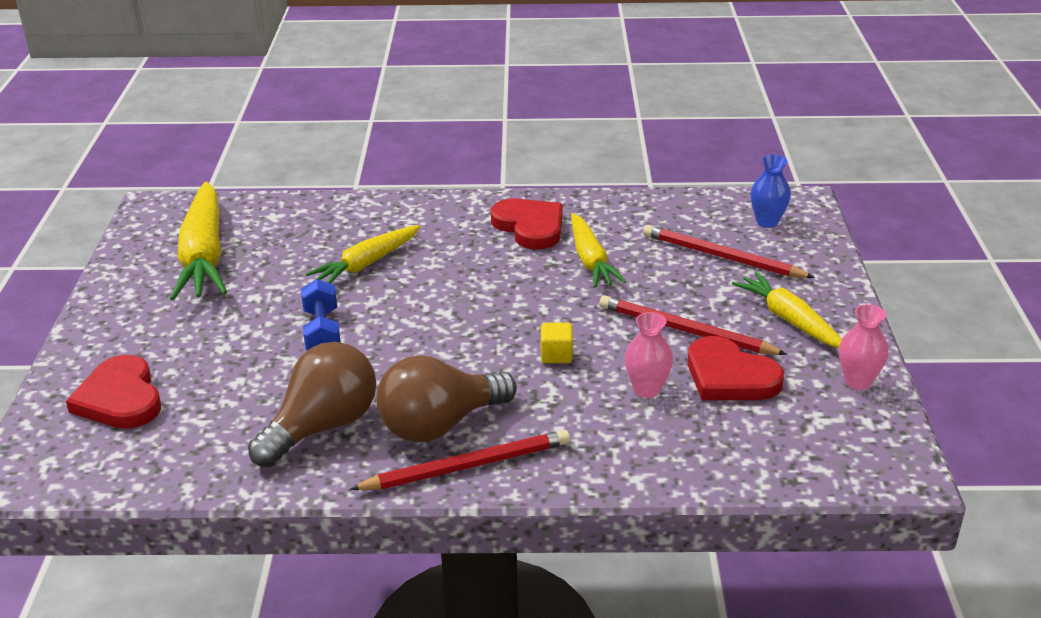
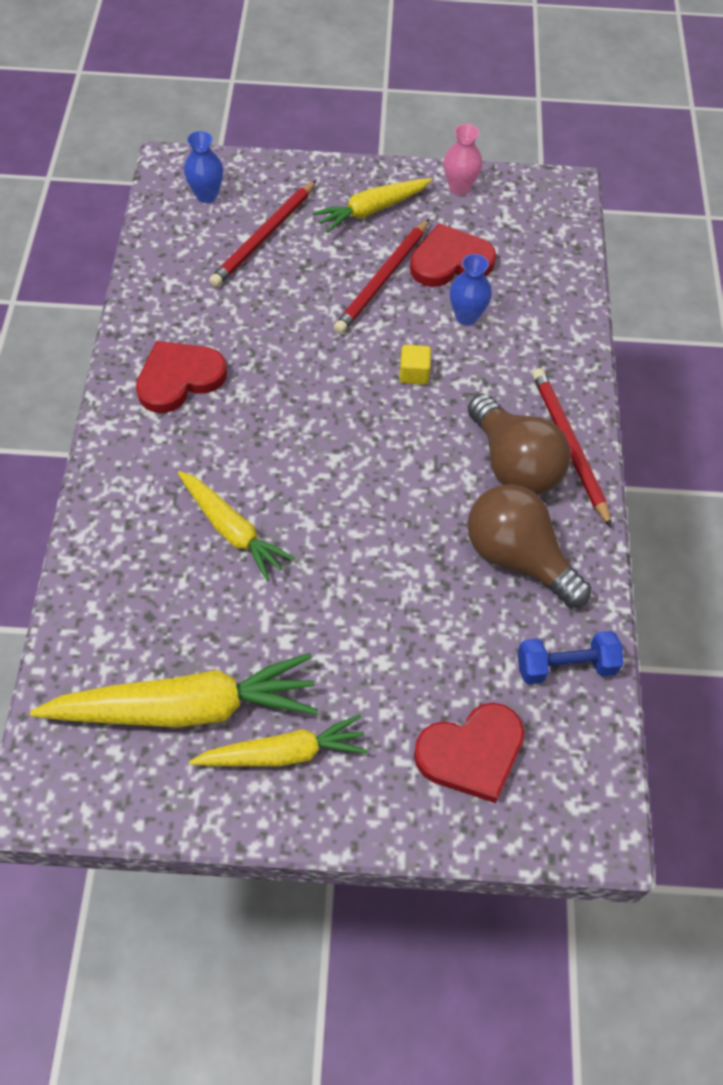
camera: 90 degrees left, 25 degrees up
(322, 332) = (363, 567): blue dumbbell -> blue dumbbell (565, 666)
(590, 260) = (255, 334): yellow carrot -> yellow carrot (283, 753)
(646, 389) = (466, 316): pink vase -> blue vase
(729, 376) = (450, 261): red heart -> red heart turned 150 degrees counterclockwise

